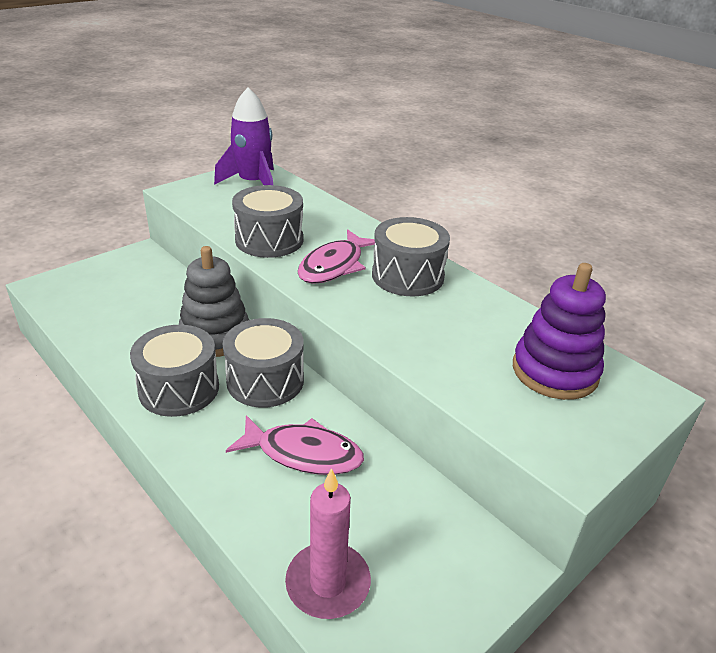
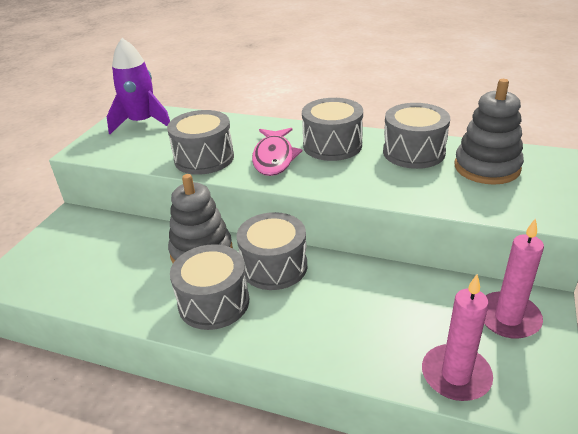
camera: 25 degrees left, 0 degrees up
(303, 453) = (353, 302): pink fish -> none
(449, 557) = (508, 318): none -> pink candle
(488, 319) = (413, 152): none -> grey drum
(555, 371) = (487, 167): purple stacking toy -> grey stacking toy

